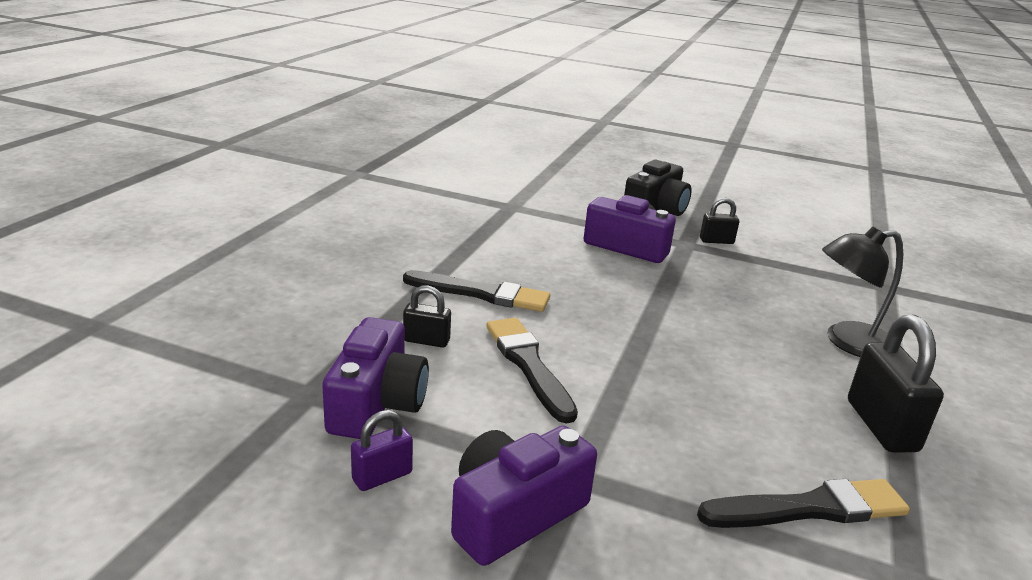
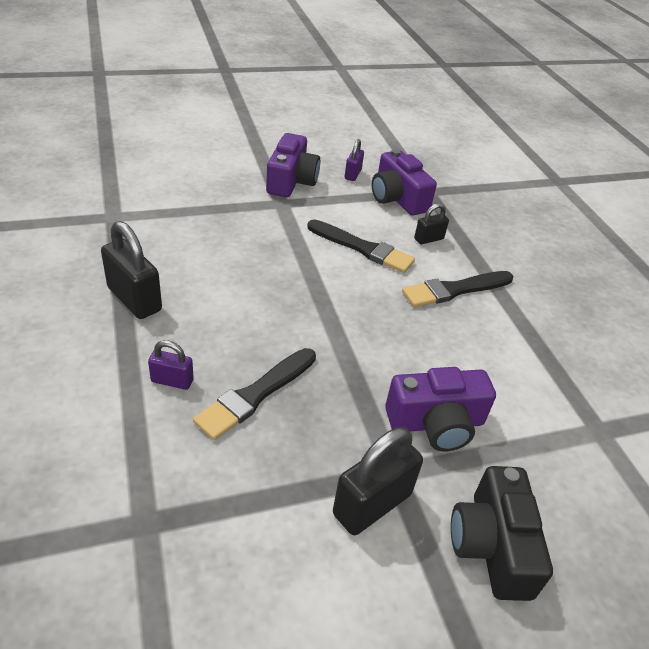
camera: 140 degrees right, 15 degrees up
(716, 241) = (372, 504): black padlock -> black padlock, size x1.81
(809, 508) = (168, 229): black brush -> black brush (255, 395)
(848, 342) = (172, 381): black lamp -> purple padlock

